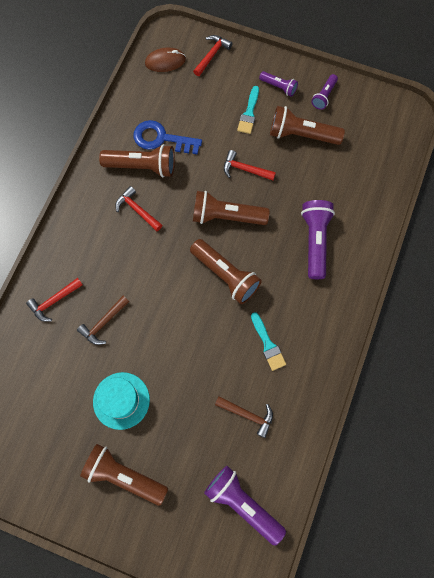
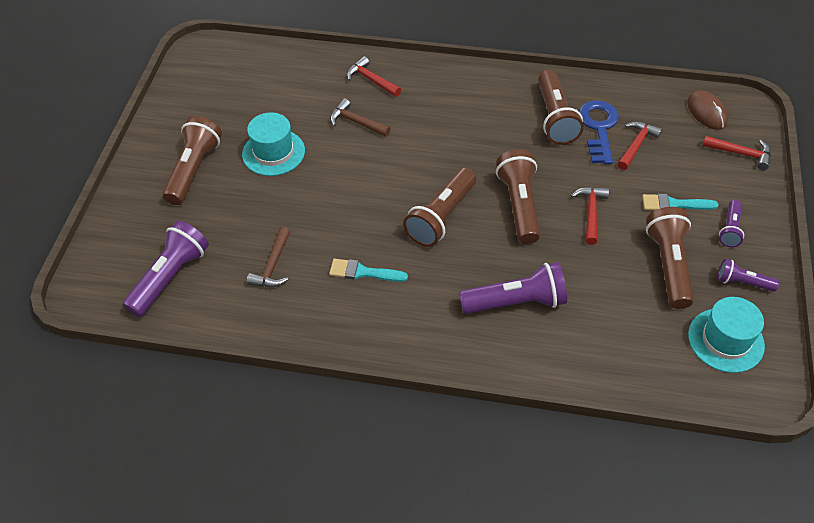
camera: 80 degrees right, 20 degrees down
(137, 210) = (498, 124): red hammer -> red hammer (636, 145)
(268, 344) = (363, 272): turquoise brush -> turquoise brush turned 45 degrees clockwise
(367, 122) = (725, 340): none -> turquoise hat

